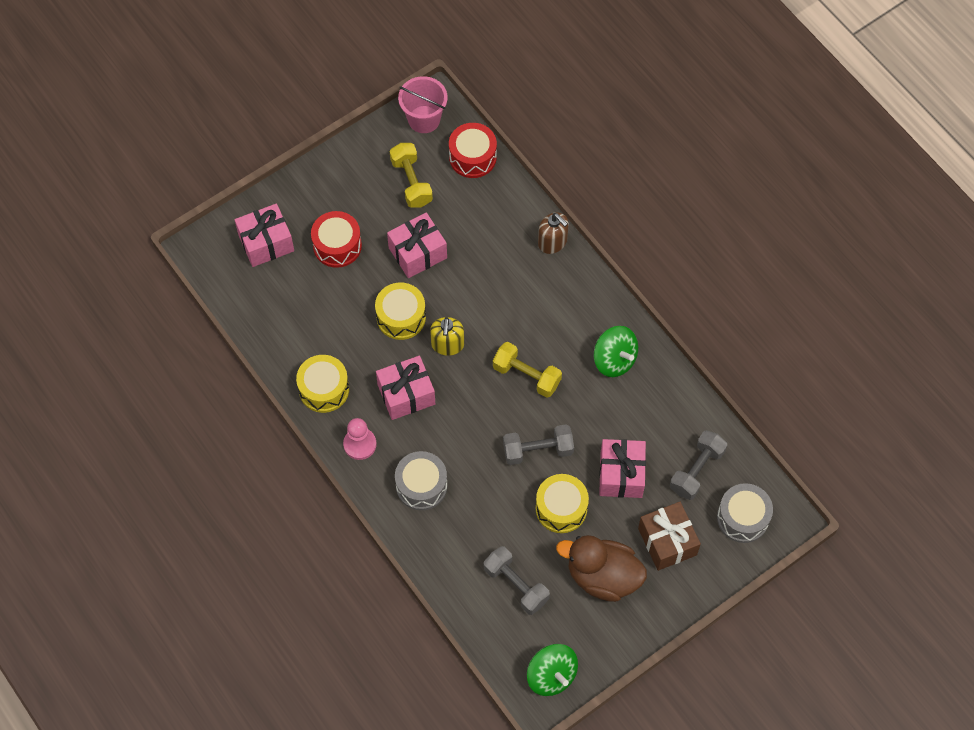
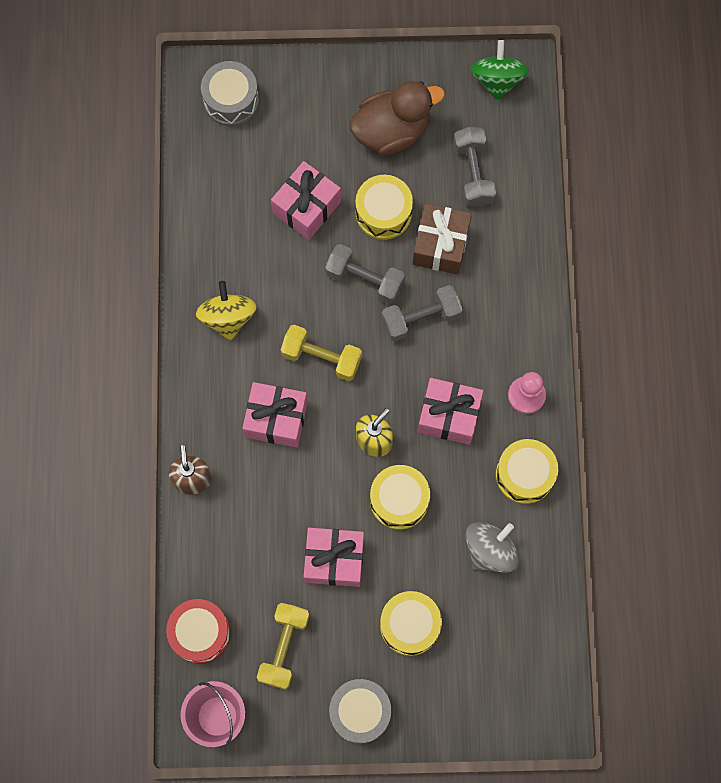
camera: 145 degrees left, 10 degrees up
(266, 243) = (481, 679): pink gift -> pink gift (276, 419)
(314, 325) = (490, 550): none -> grey spinning top
(337, 246) = (410, 625): red drum -> yellow drum
(421, 486) = (495, 317): grey drum -> grey drum (360, 712)
(526, 375) = (321, 357): yellow dumbbell -> yellow dumbbell turned 45 degrees counterclockwise
(602, 576) = (392, 131): brown duck -> brown duck turned 75 degrees counterclockwise
(614, 360) = (228, 317): green spinning top -> yellow spinning top
(667, 541) = (312, 123): brown gift -> brown gift (440, 245)
(696, 470) = (237, 167): grey dumbbell -> grey dumbbell (421, 318)

